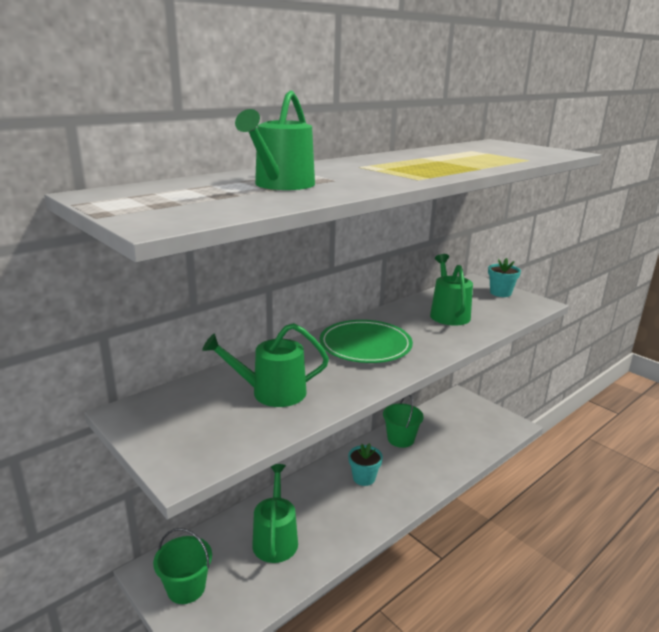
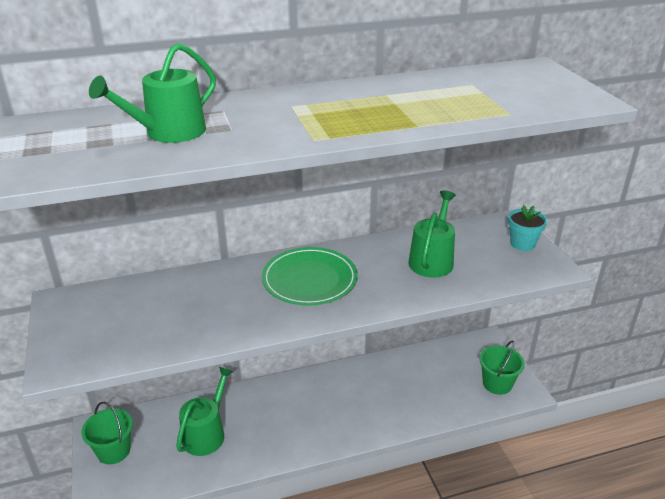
camera: 25 degrees right, 10 degrees up
(272, 392) = (181, 311): green watering can -> none
(364, 478) = (322, 401): turquoise flower pot -> none
(400, 439) = (387, 371): green bucket -> green bucket (497, 383)

